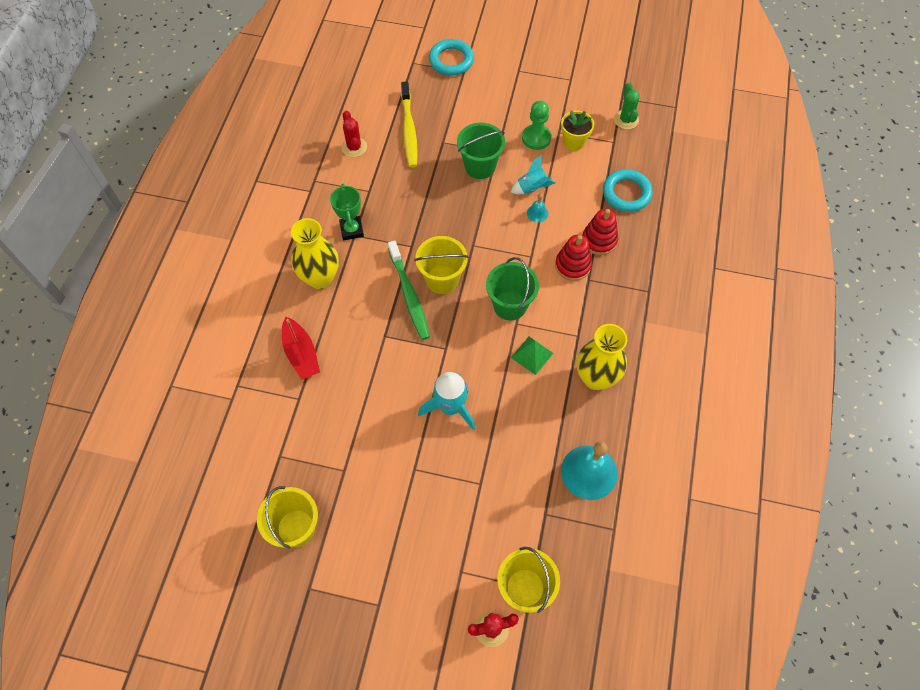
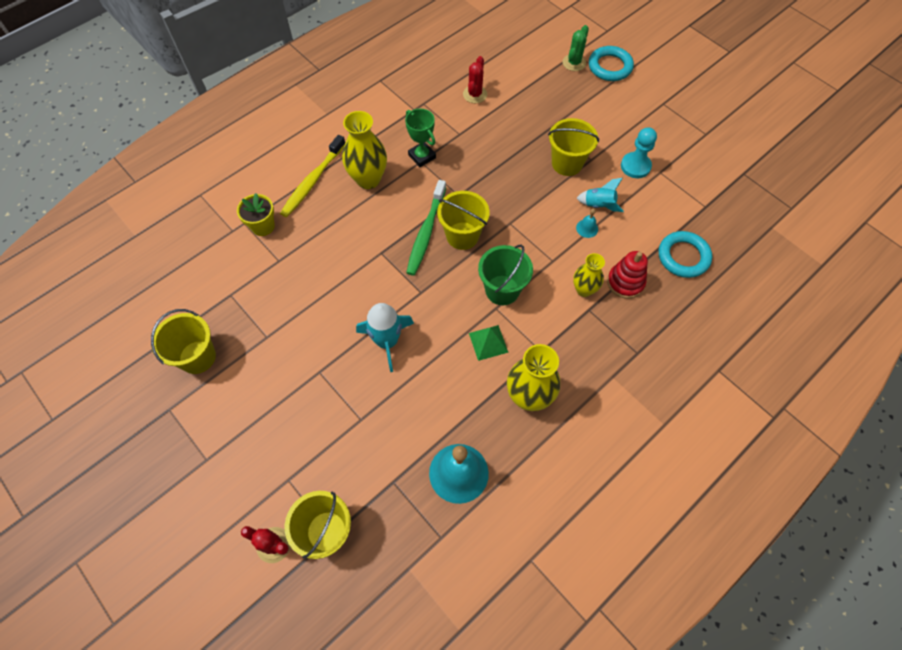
camera: 35 degrees right, 0 degrees up
(301, 354) = (308, 228): red boat -> none
(352, 230) = (422, 156): green trophy -> green trophy turned 60 degrees counterclockwise
(409, 130) = (530, 104): yellow toothbrush -> yellow toothbrush (312, 181)
(480, 166) = (567, 163): green bucket -> yellow bucket
(536, 138) = (635, 166): green pawn -> turquoise pawn
(572, 265) = (584, 290): red stacking toy -> yellow vase
(574, 142) = (667, 187): yellow flower pot -> yellow flower pot (263, 226)
(626, 120) = (733, 194): green cactus -> green cactus (574, 63)

